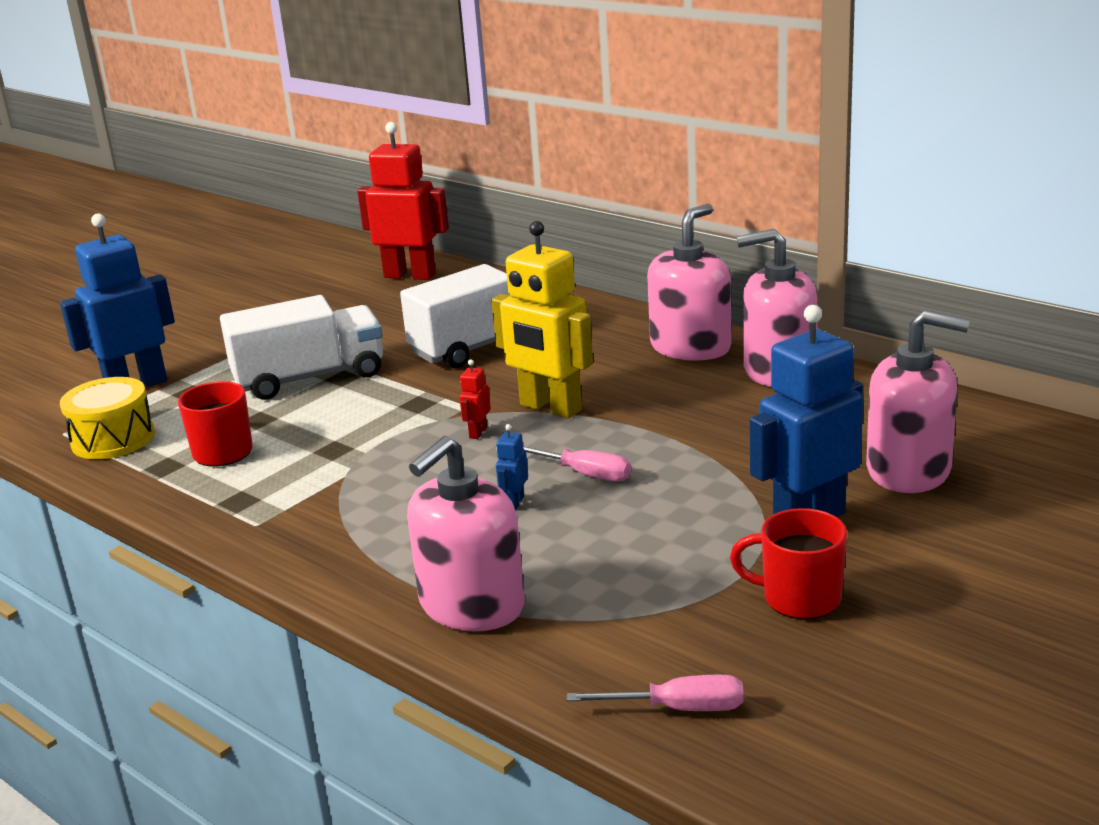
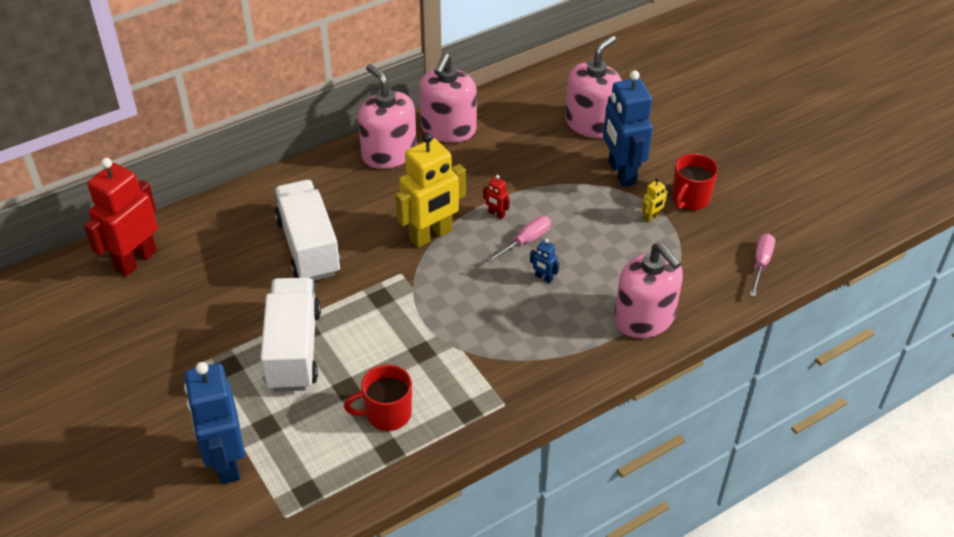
camera: 75 degrees left, 20 degrees up
(113, 439) = (320, 481): yellow drum -> none
(478, 433) = (444, 276): red robot -> red robot (496, 214)
(718, 568) = (651, 217): none -> yellow robot

